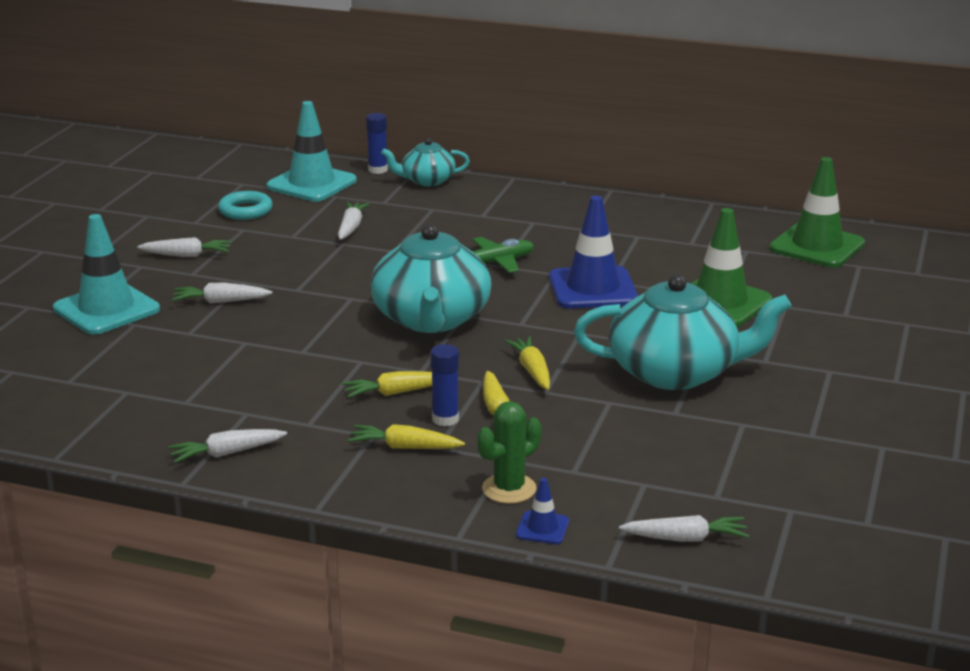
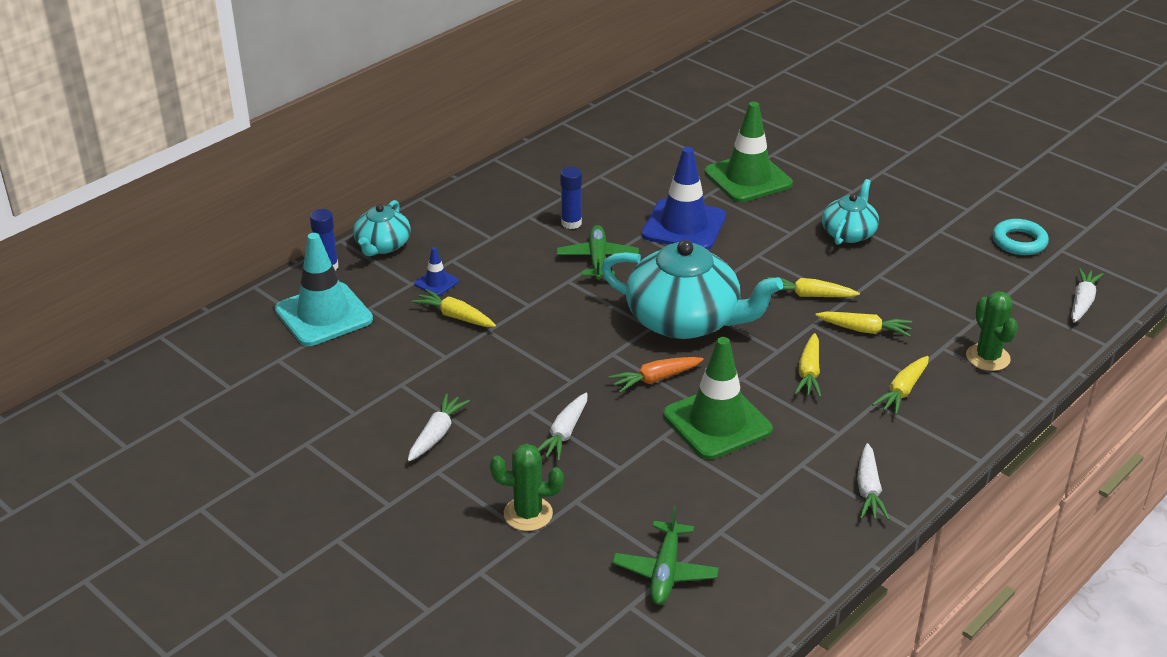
camera: 65 degrees left, 10 degrees up
(60, 378) = (665, 572): none -> green plane
(106, 309) = (528, 514): turquoise traffic cone -> green cactus
(245, 210) = (354, 372): turquoise ring -> turquoise ring (1019, 242)
(327, 323) = (655, 379): none -> orange carrot
(351, 227) = (455, 316): white carrot -> yellow carrot
(445, 419) = (867, 359): blue glue stick -> blue glue stick (571, 223)
(542, 528) = (1047, 358): blue traffic cone -> blue traffic cone (436, 282)
(675, 372) = (849, 233): turquoise teapot -> turquoise teapot, size x0.54
(817, 246) = (681, 107): green traffic cone -> green traffic cone (717, 422)

